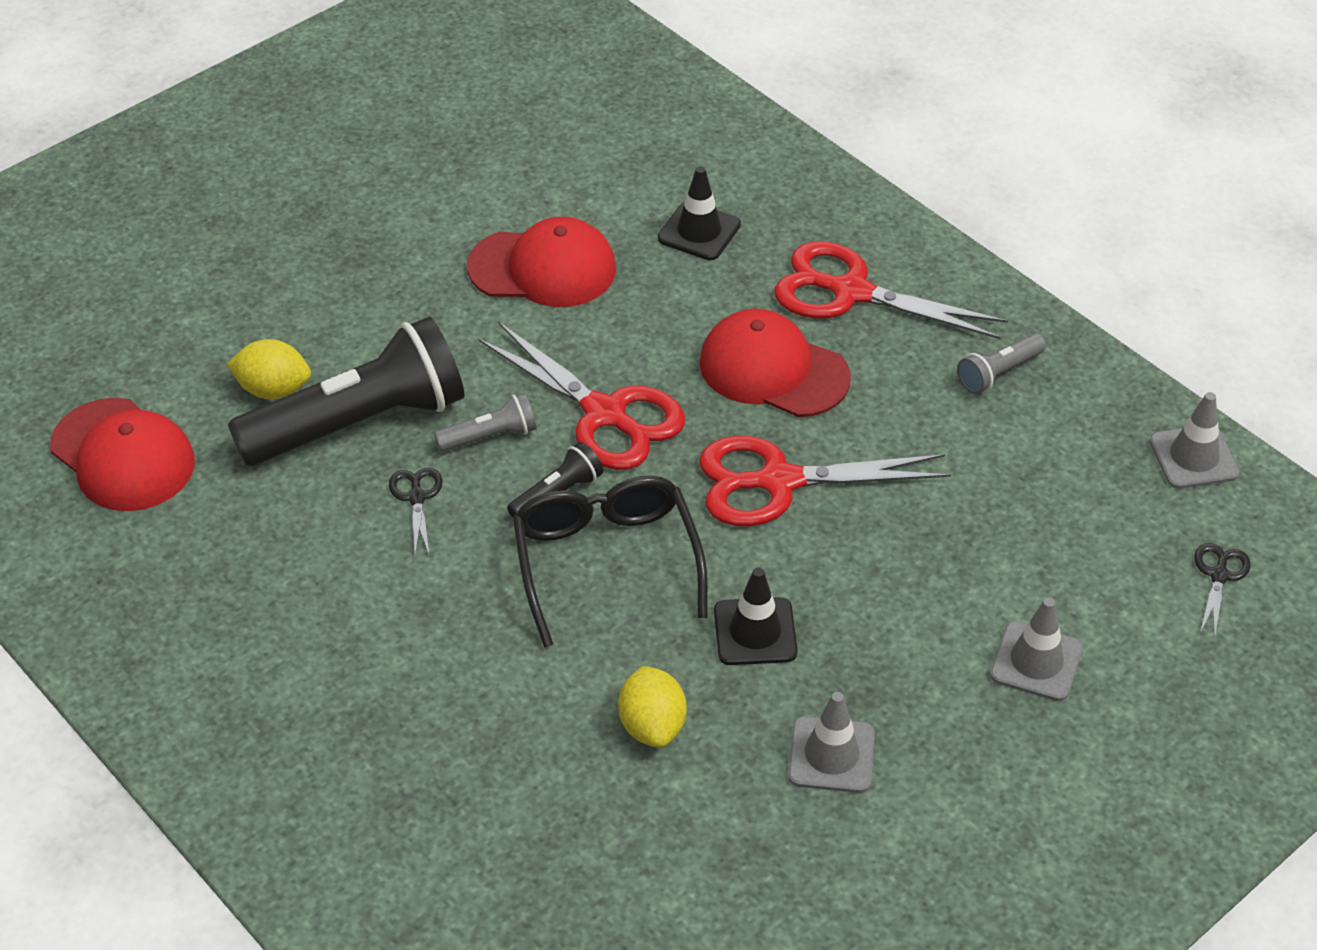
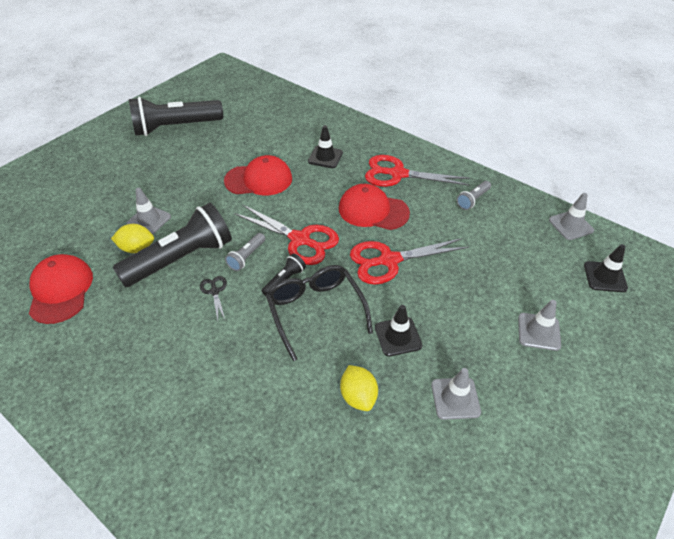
camera: 10 degrees left, 0 degrees up
(123, 455) = (61, 290): red cap -> red cap turned 135 degrees counterclockwise
(302, 332) = (149, 220): none -> grey traffic cone
(379, 118) = (176, 127): none -> black flashlight
(490, 436) = (247, 257): grey flashlight -> grey flashlight turned 150 degrees clockwise
(1219, 575) = (605, 277): black scissors -> black traffic cone

